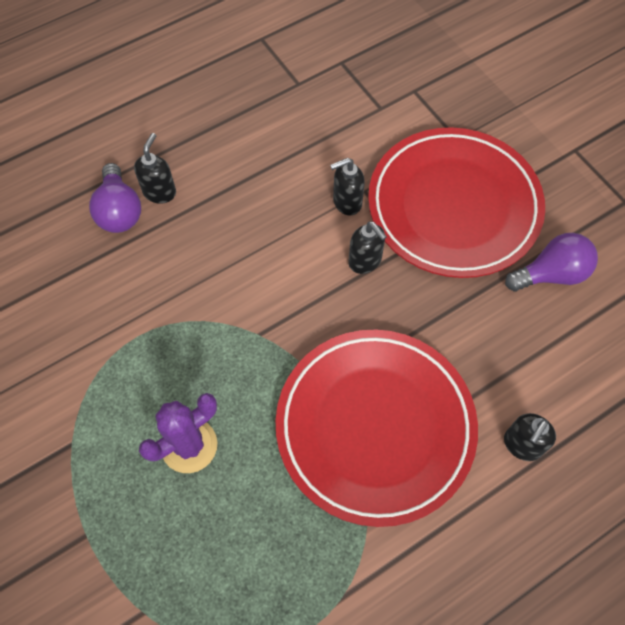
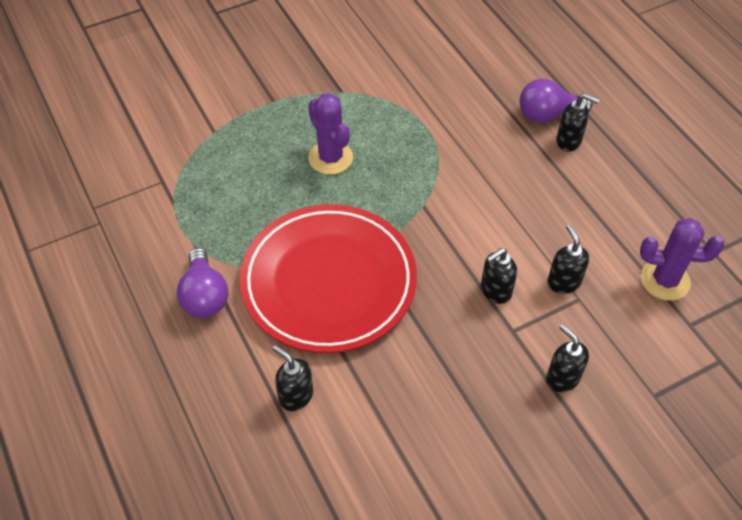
camera: 95 degrees right, 10 degrees down
(334, 122) = (665, 280): none -> purple cactus
(453, 206) = (562, 378): red plate -> black soap dispenser
(551, 274) = (477, 460): purple light bulb -> purple light bulb (204, 296)

